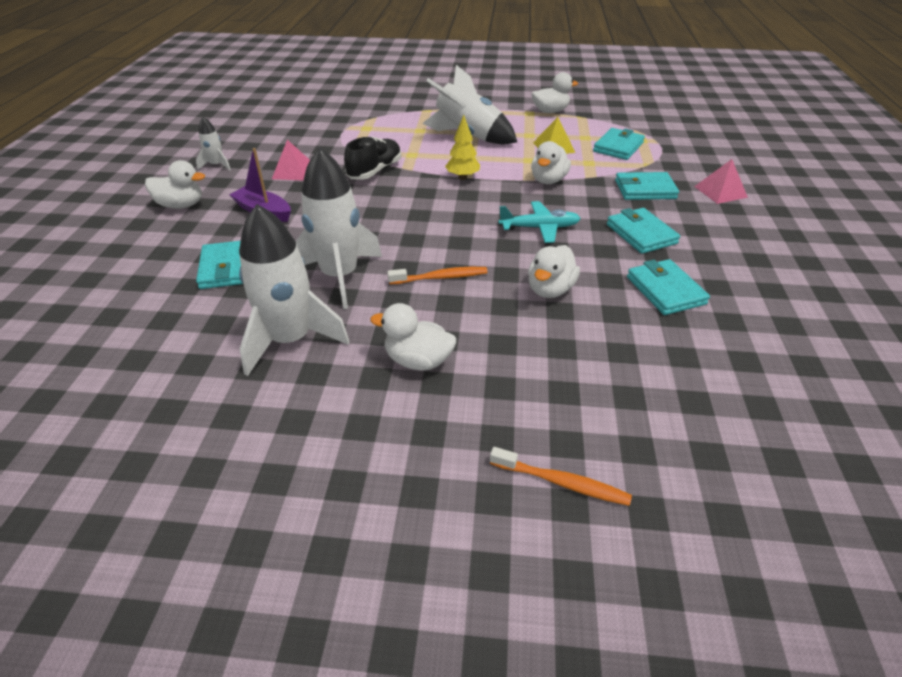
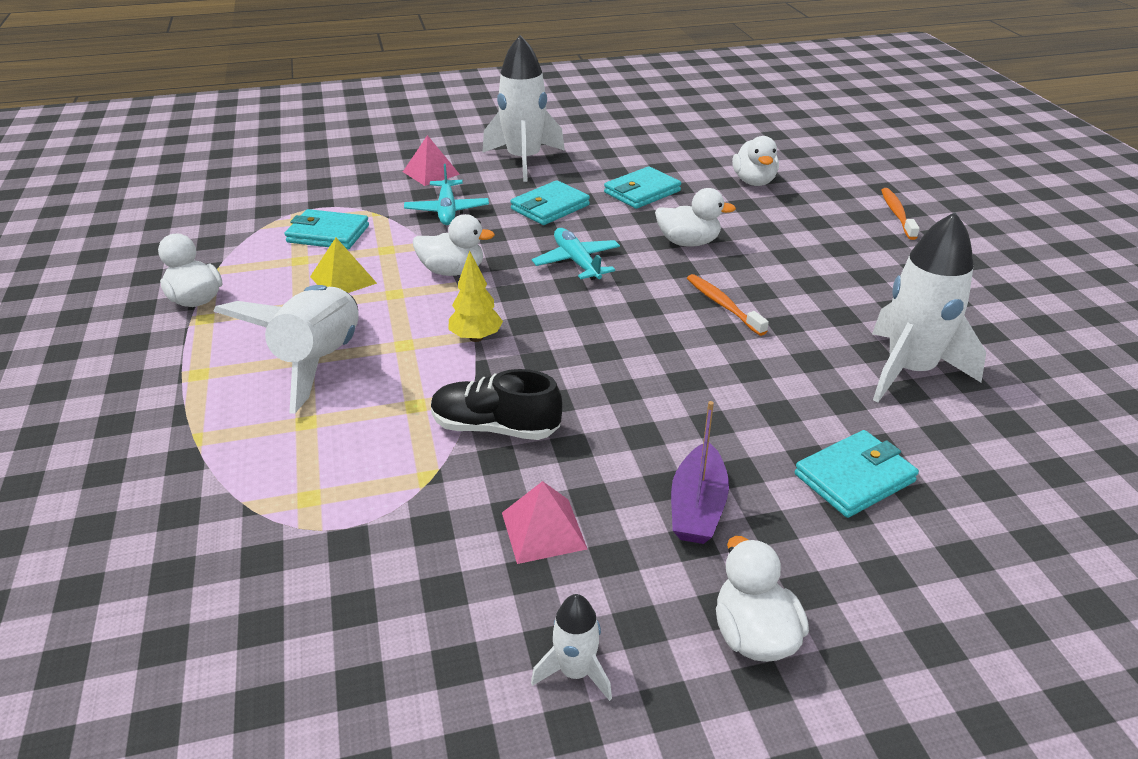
camera: 110 degrees left, 5 degrees down
(340, 276) = (782, 373): white rocket -> white rocket (524, 160)
(418, 360) = (853, 290): white duck -> white duck (754, 182)
(645, 190) = (447, 210): turquoise wallet -> turquoise plane

